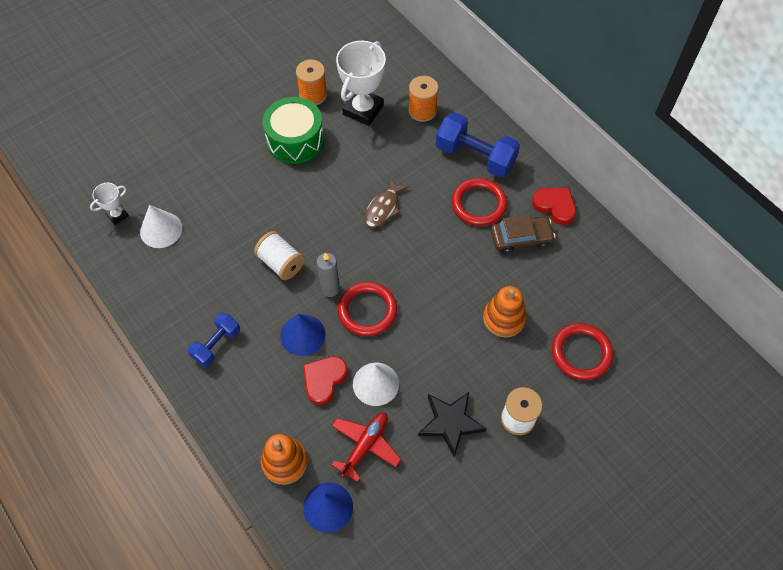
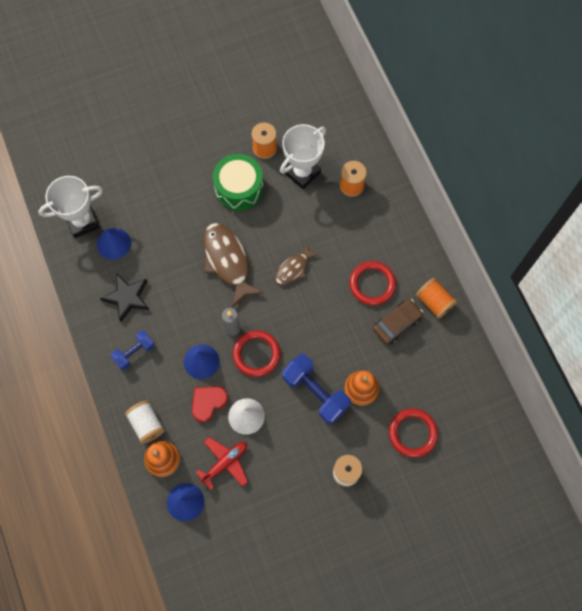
camera: 15 degrees right, 10 degrees up
(117, 215) = (82, 222): white trophy -> white trophy, size x1.98
(161, 230) = (113, 243): white cone -> blue cone
(281, 263) = (200, 296): white spool -> white spool (146, 424)
(303, 218) = (227, 261): none -> brown fish
(450, 423) = (294, 462): black star -> black star (127, 297)
(475, 156) = (383, 240): blue dumbbell -> blue dumbbell (315, 392)
(521, 238) = (397, 323): brown car -> brown car turned 45 degrees counterclockwise
(555, 206) = (434, 302): red heart -> orange spool

